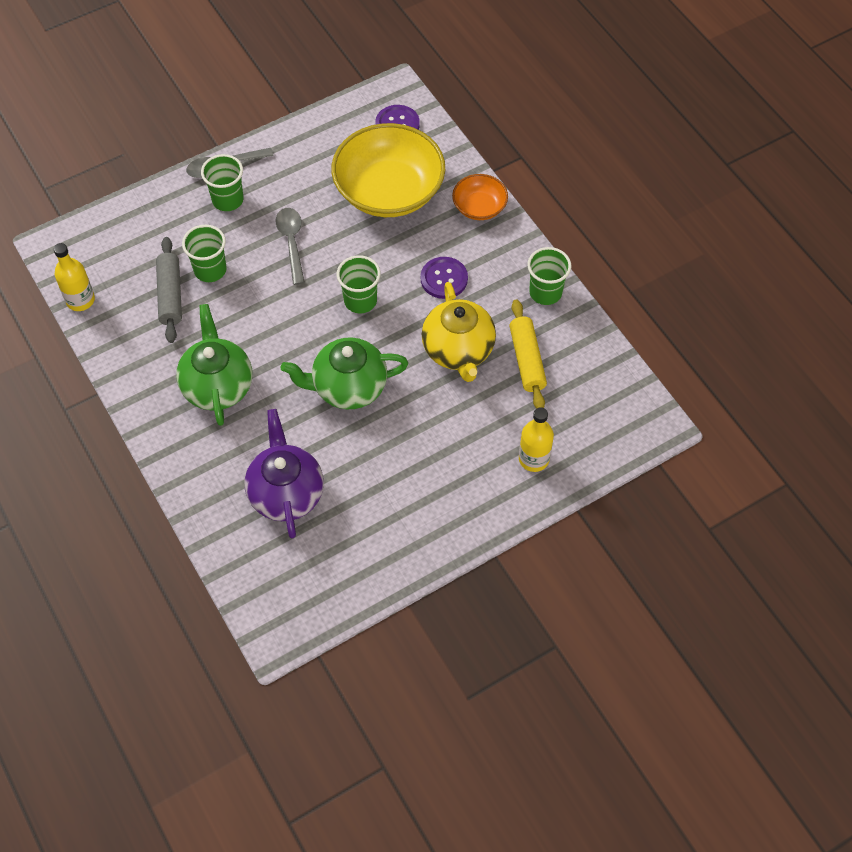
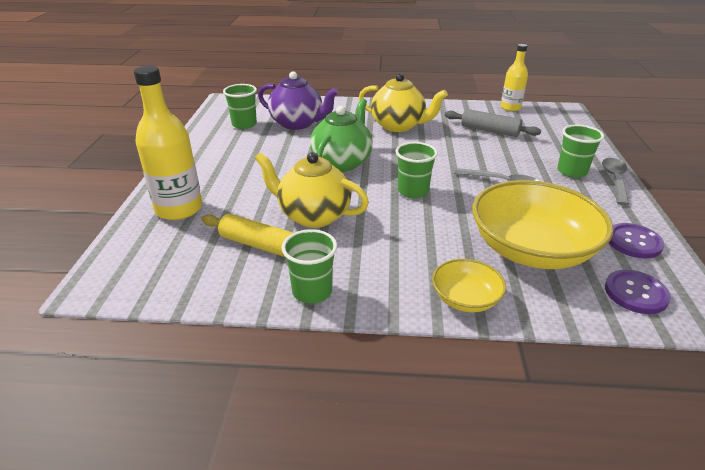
camera: 125 degrees right, 25 degrees down
(210, 270) = (501, 147): green cup -> green cup (244, 124)
(218, 386) = (398, 126): green teapot -> yellow teapot
(444, 279) = (393, 238): purple button -> purple button (633, 242)
(479, 207) = (465, 299): orange bowl -> yellow bowl
(533, 459) = (179, 209): yellow bottle -> yellow bottle, size x1.63

